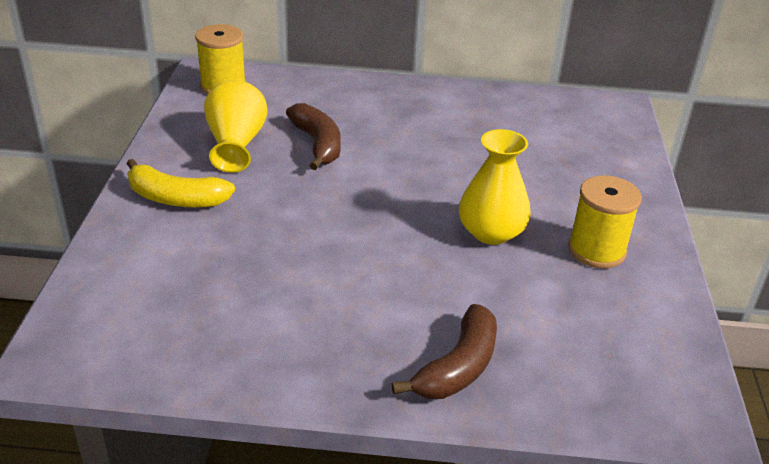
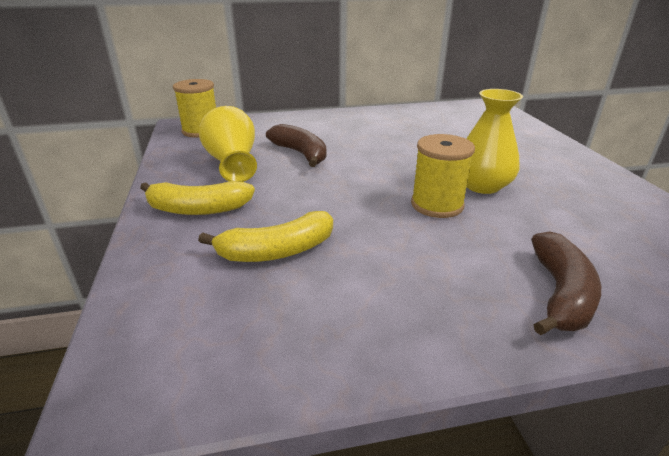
camera: 15 degrees left, 5 degrees down
(227, 263) = (277, 251): none -> yellow banana
(596, 250) = (568, 183): yellow spool -> yellow spool (437, 205)

